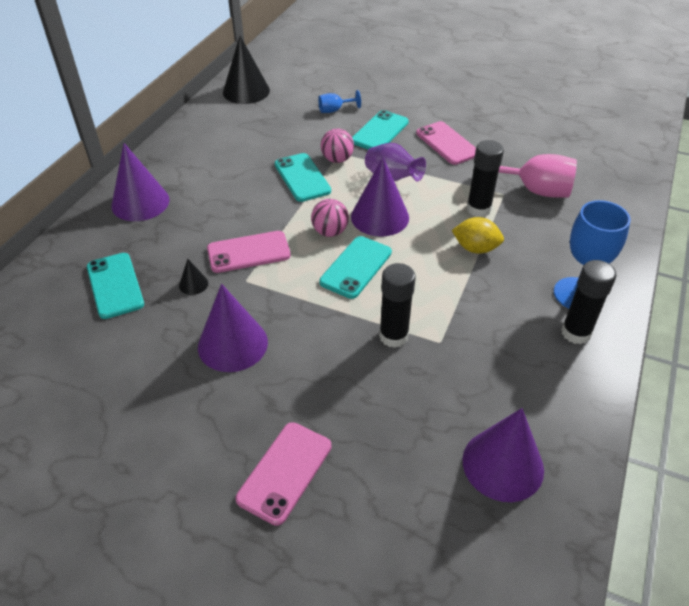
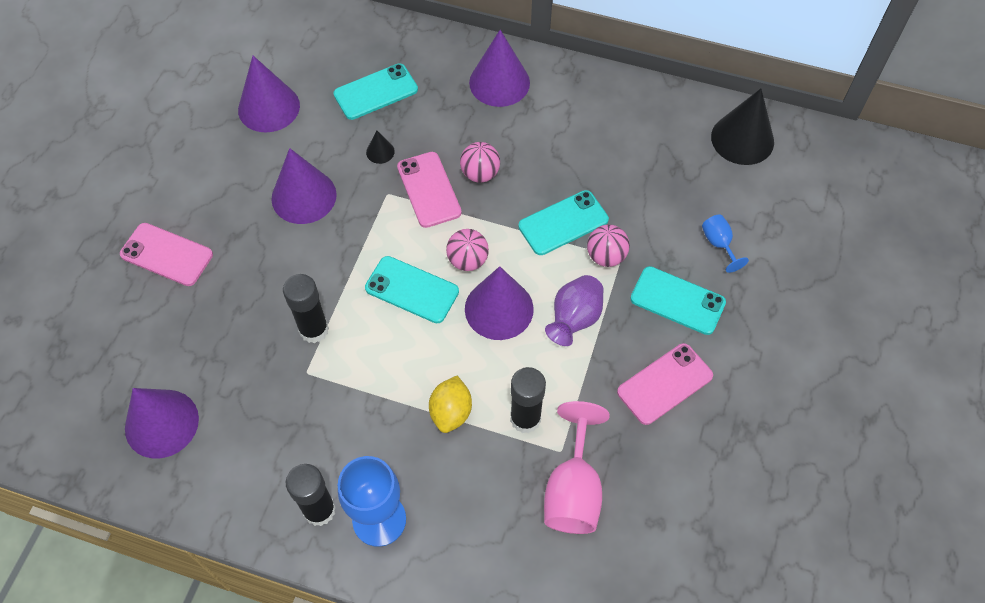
camera: 85 degrees right, 15 degrees up
(98, 376) = (269, 107): none -> purple cone
(240, 220) = (480, 174): none -> pink ball

